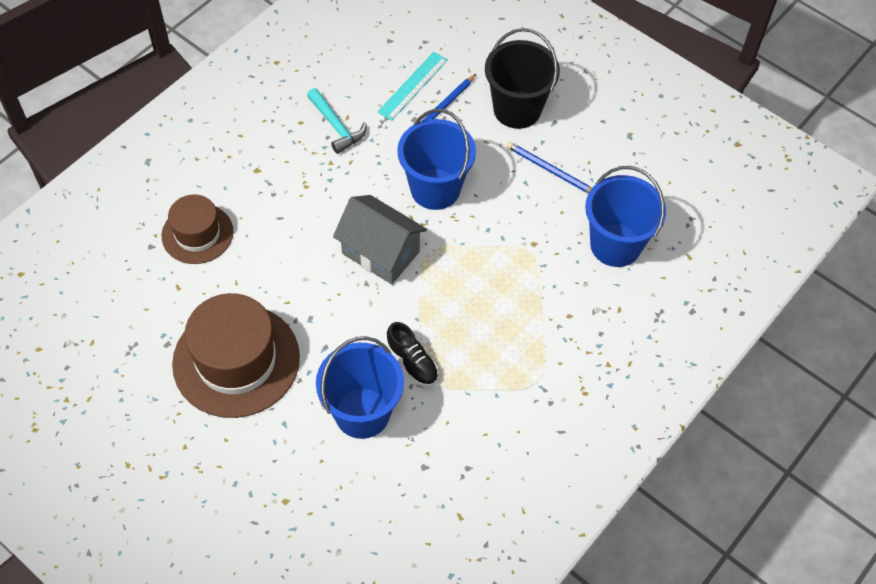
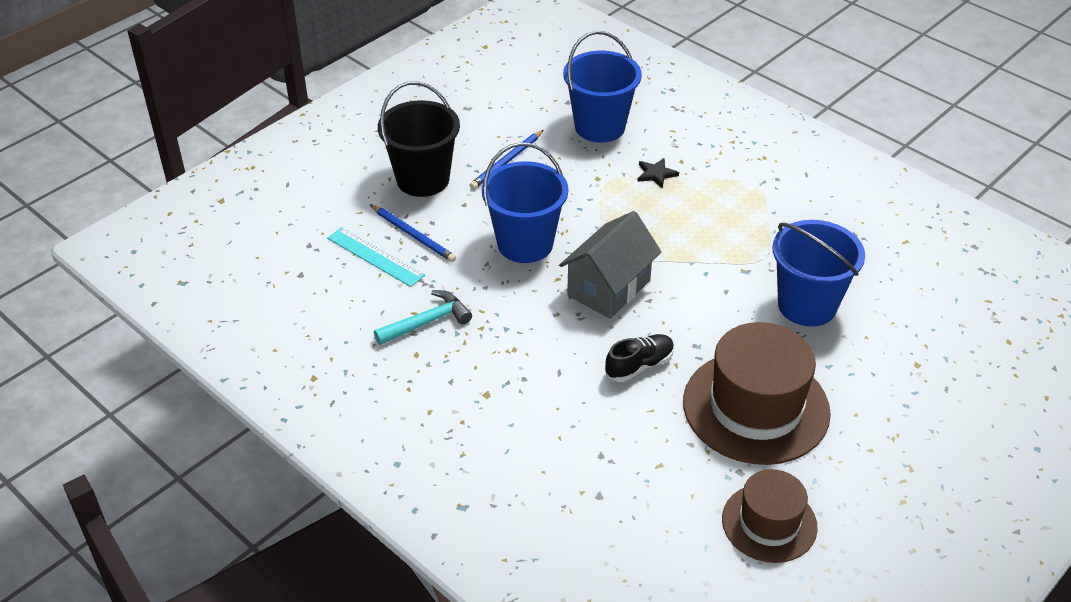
camera: 85 degrees left, 15 degrees down
(197, 234) = (581, 449): brown hat -> brown hat (769, 523)
(412, 362) = (743, 267): black shoe -> black shoe (639, 365)
(545, 293) = (656, 174): none -> black star

